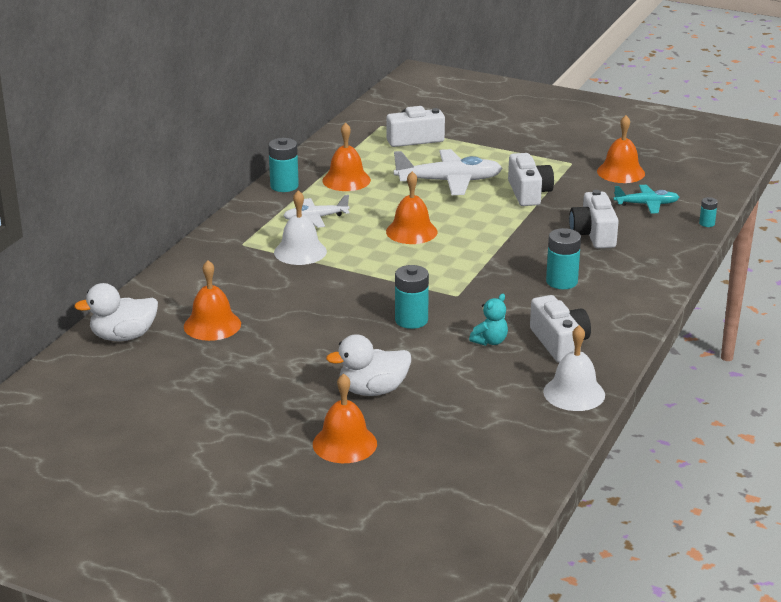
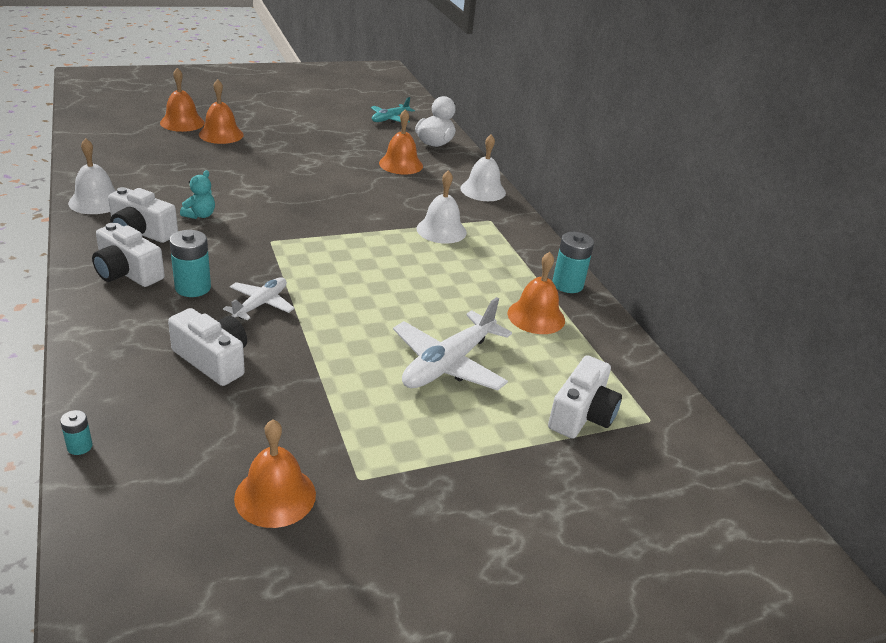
camera: 130 degrees right, 5 degrees up
(190, 269) = (483, 190): none -> white bell
(315, 218) = (484, 263): white plane -> white plane (261, 304)
(373, 390) = (242, 162): white duck -> none
(411, 231) = (390, 284): orange bell -> orange bell (182, 122)
(411, 320) = (279, 210): turquoise battery -> none
(490, 341) = (200, 215): turquoise teddy bear -> turquoise teddy bear turned 150 degrees counterclockwise
(528, 193) = (348, 390): white camera -> white camera (127, 272)
(646, 204) = (187, 443): turquoise plane -> turquoise plane (390, 119)

